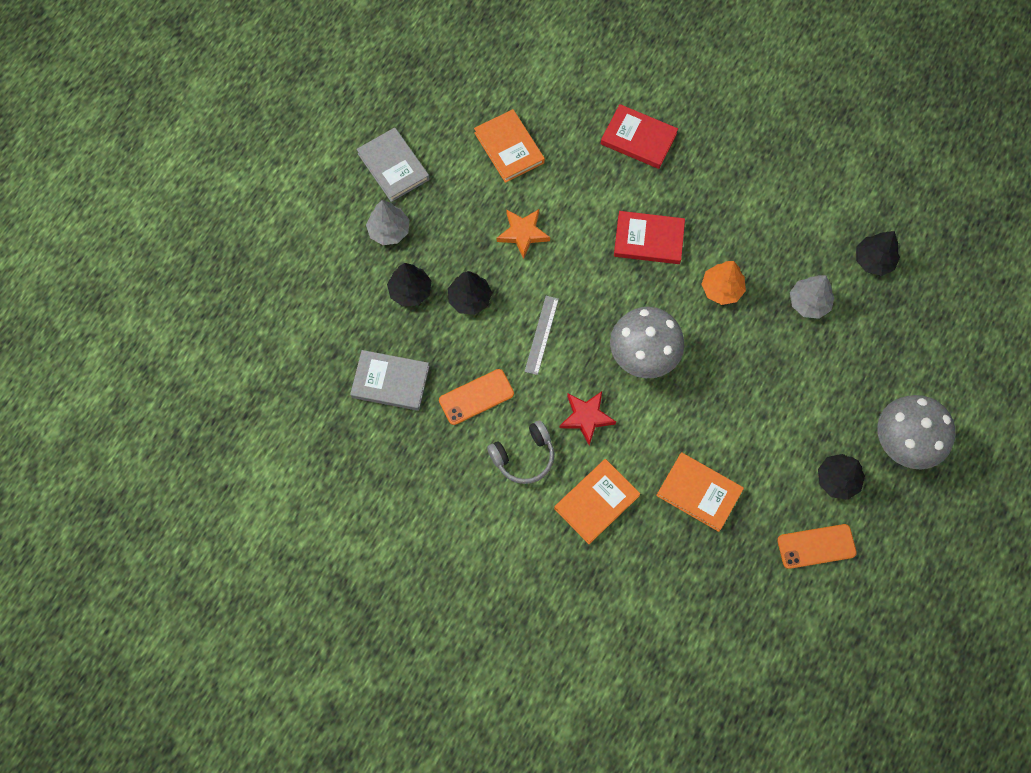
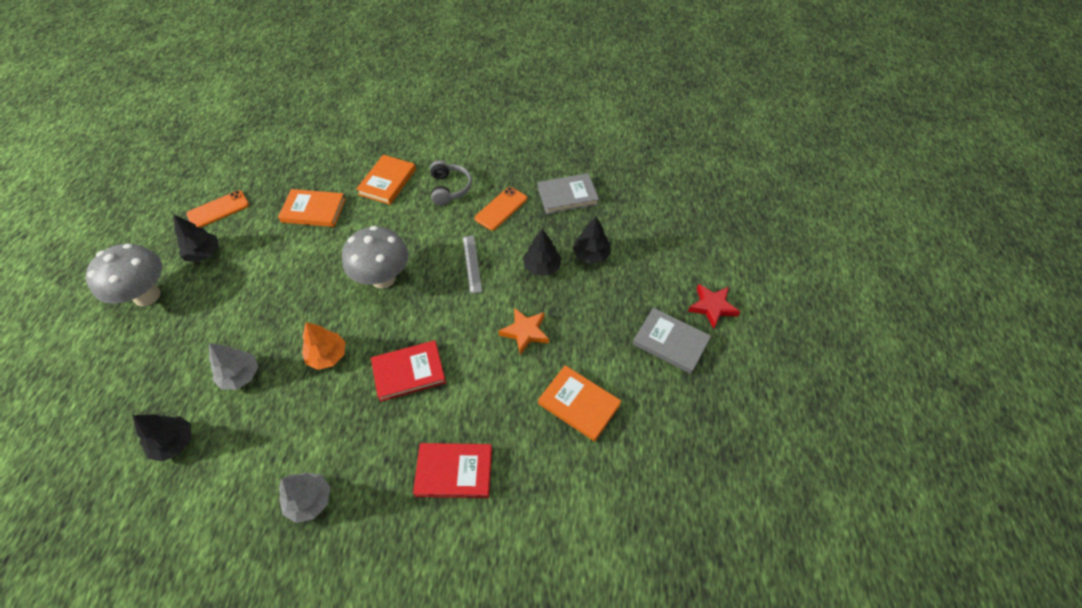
camera: 155 degrees right, 15 degrees down
(389, 231) = (637, 290): grey tree -> grey tree (309, 500)
(524, 456) = (449, 188): grey headphones -> grey headphones turned 135 degrees clockwise
(586, 417) = (413, 225): red star -> red star (712, 307)

